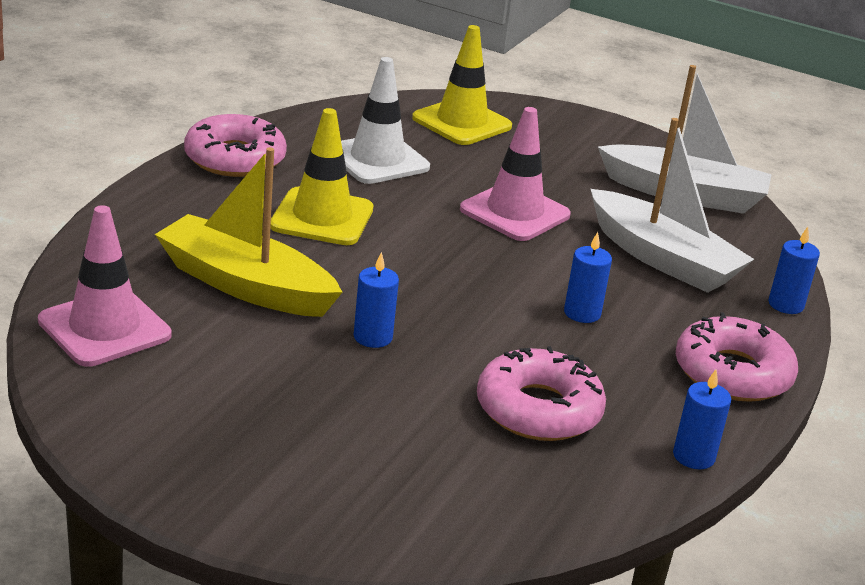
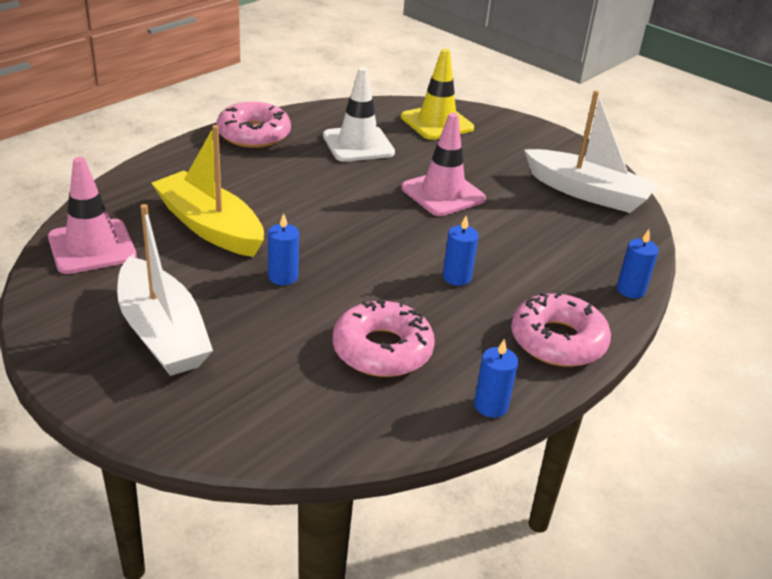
camera: 15 degrees right, 5 degrees up
(322, 217) = (294, 183): yellow traffic cone -> none
(663, 259) = (544, 241): white boat -> white boat (162, 333)

